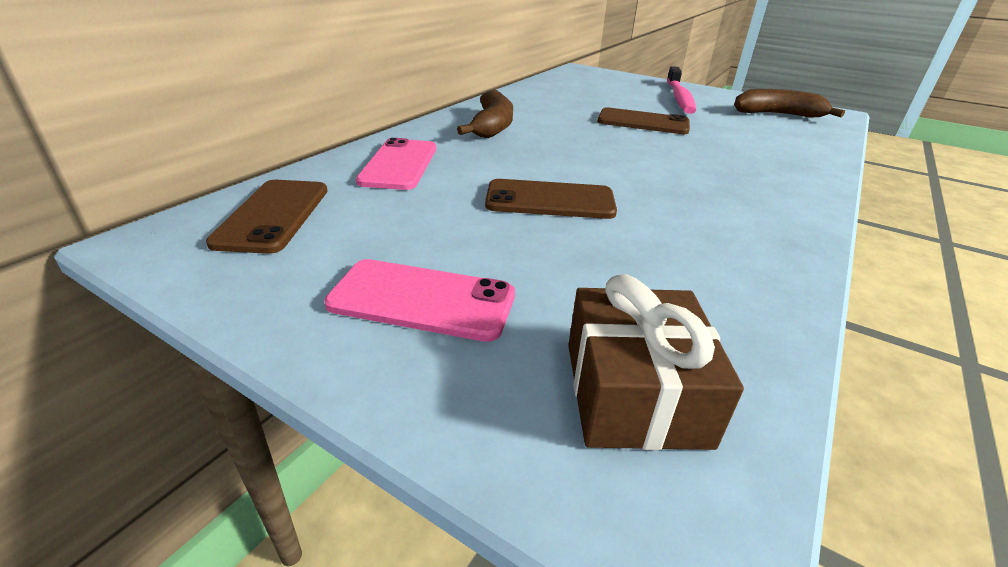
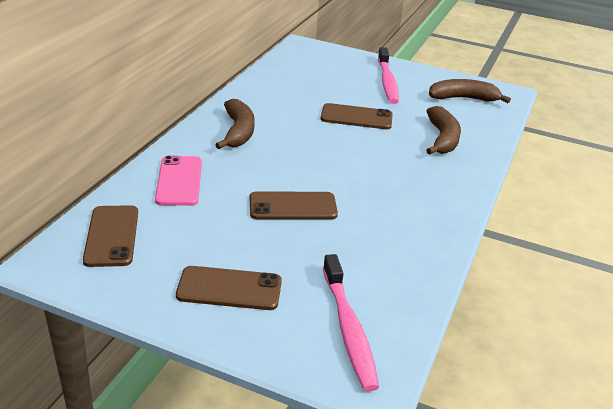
camera: 10 degrees left, 0 degrees up
(422, 300) = (229, 289): pink phone -> brown phone
(634, 392) = (348, 329): brown gift -> pink toothbrush
(760, 146) = (442, 139): none -> brown banana

